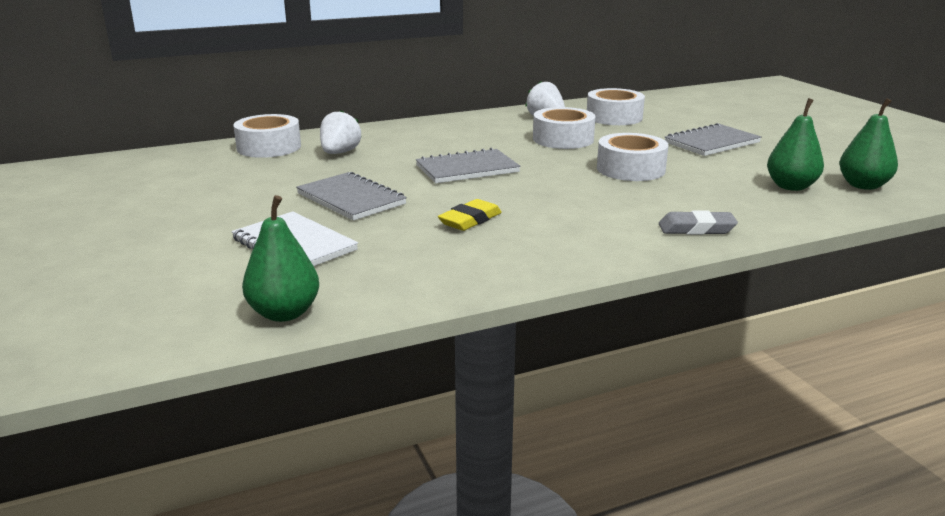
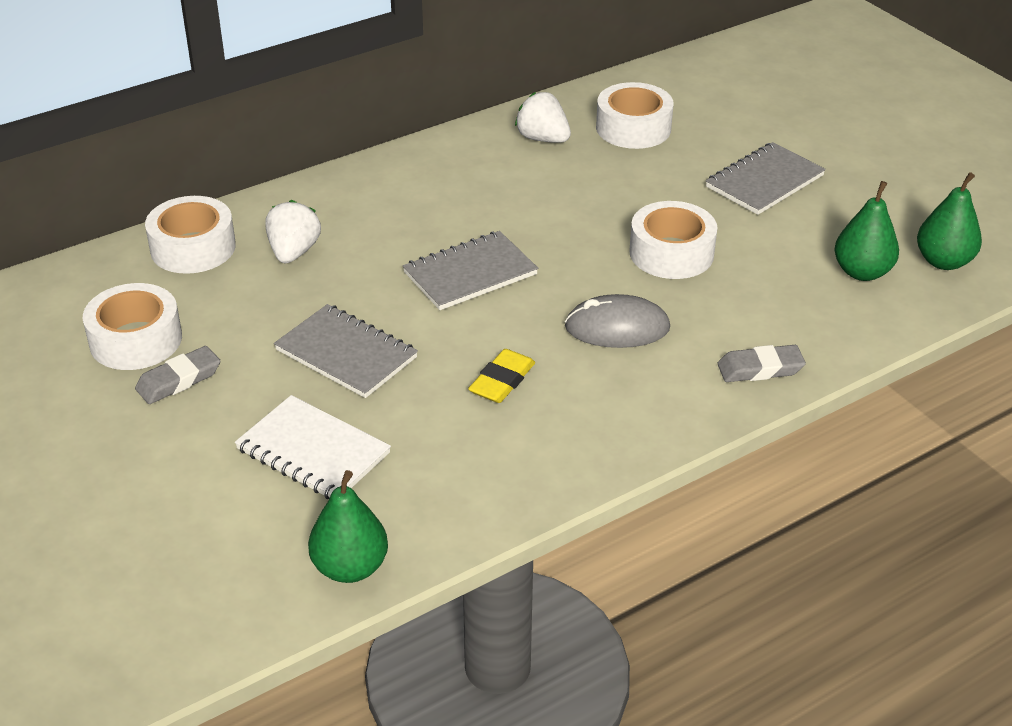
camera: 10 degrees left, 15 degrees up
(214, 203) = (179, 380): none -> grey eraser
(563, 139) = (576, 190): white tape -> white tape (136, 340)
(576, 200) = (617, 327): none -> grey mouse

